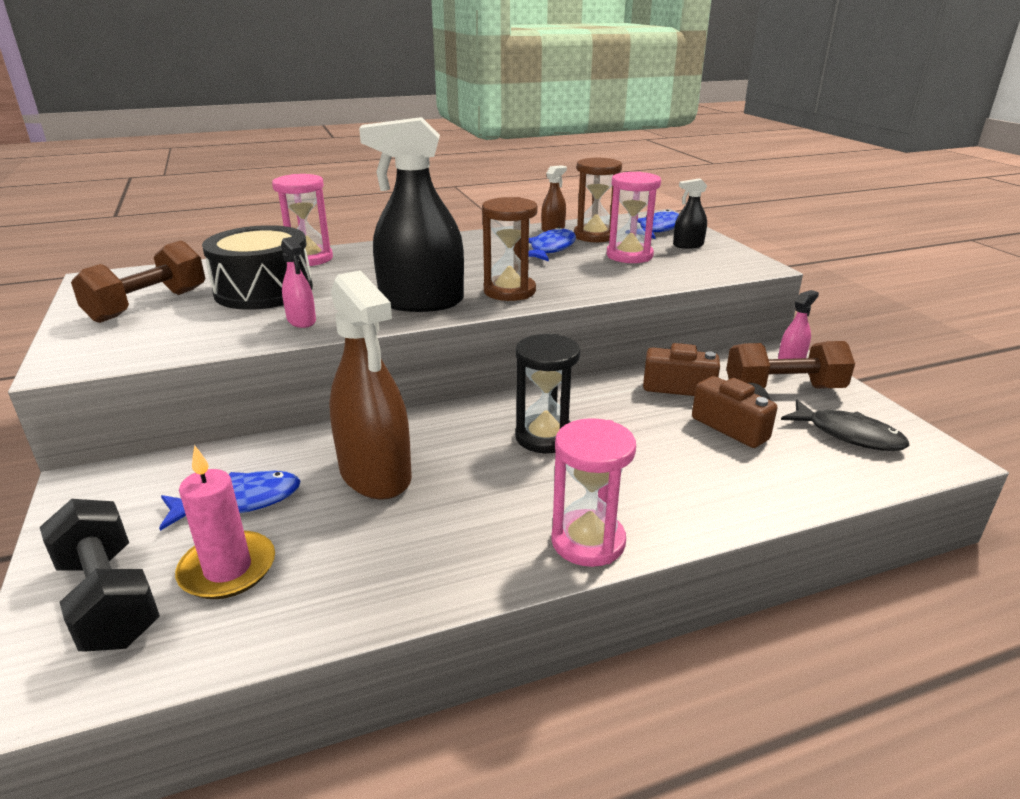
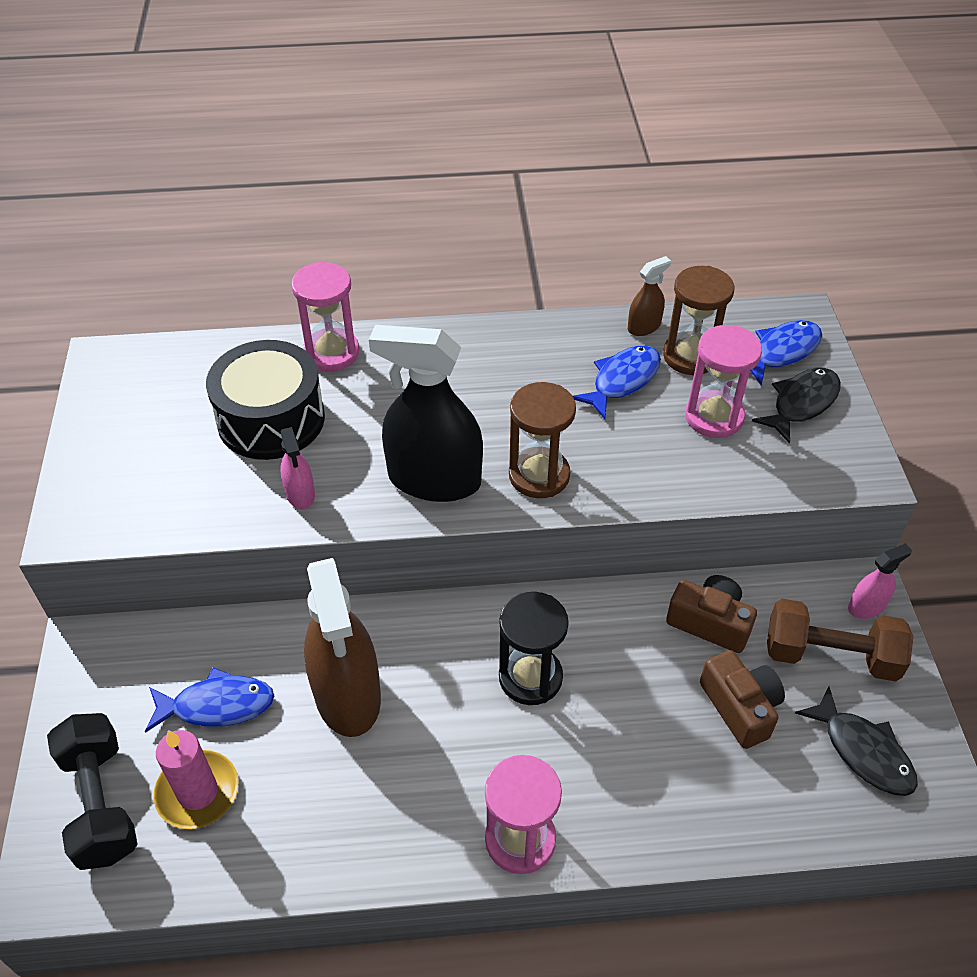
camera: 15 degrees right, 20 degrees up
(148, 305) = (150, 428): brown dumbbell -> none
(688, 245) = (801, 403): black spray bottle -> black fish

